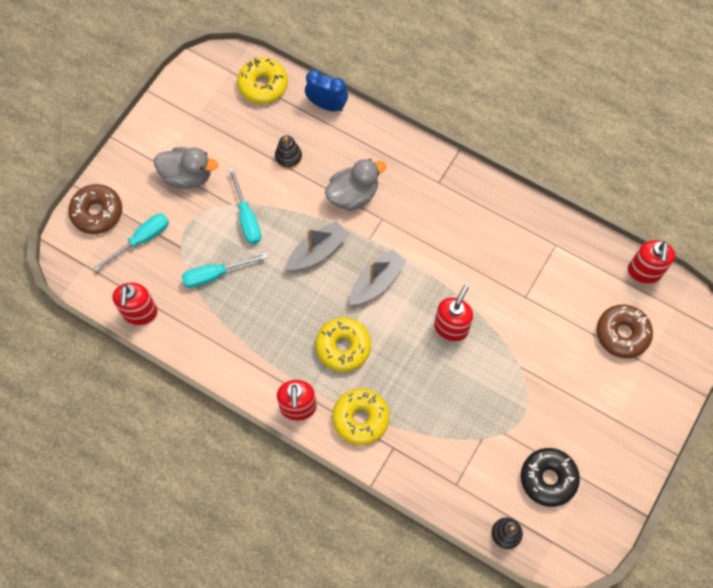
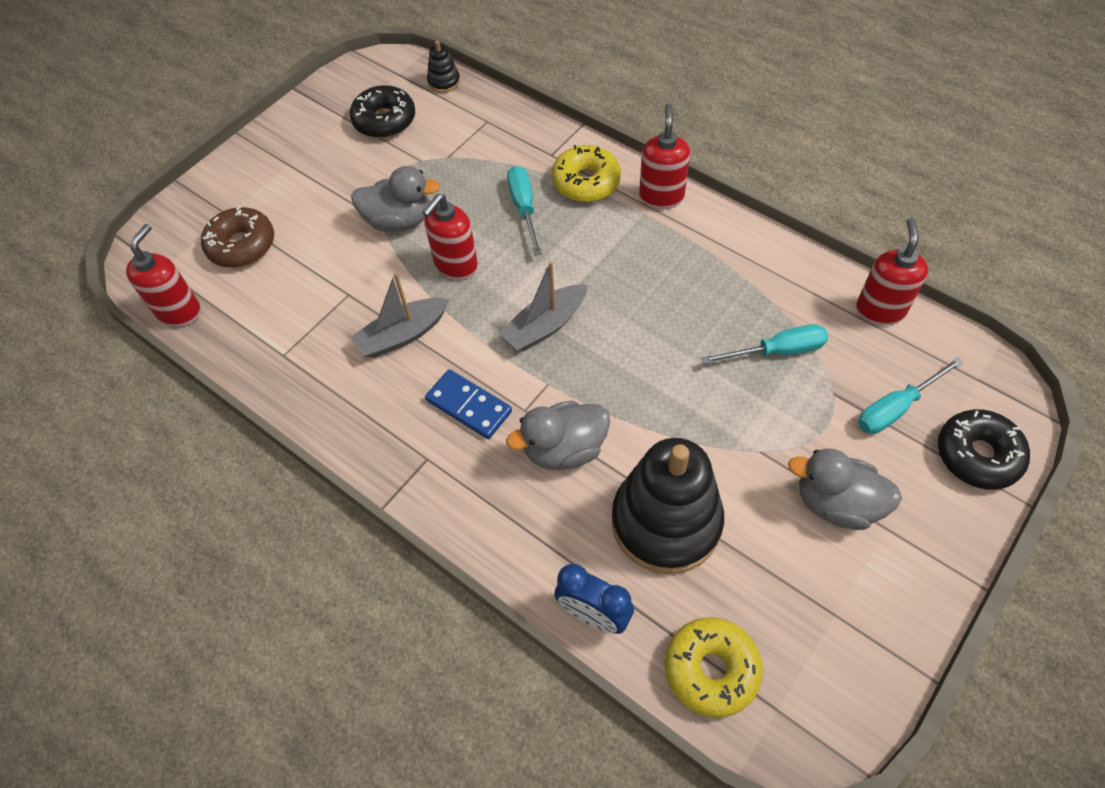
camera: 170 degrees left, 10 degrees down
(97, 212) = (977, 455): brown donut -> black donut
(247, 218) = (733, 428): turquoise screwdriver -> turquoise screwdriver (524, 208)
(288, 157) = (666, 522): black stacking toy -> black stacking toy, size x2.41
(317, 251) = (626, 372): grey boat -> grey boat (403, 335)
(343, 347) = (600, 254): yellow donut -> none
(419, 218) = (468, 406): none -> blue domino
(505, 367) = (399, 220): none -> grey duck

